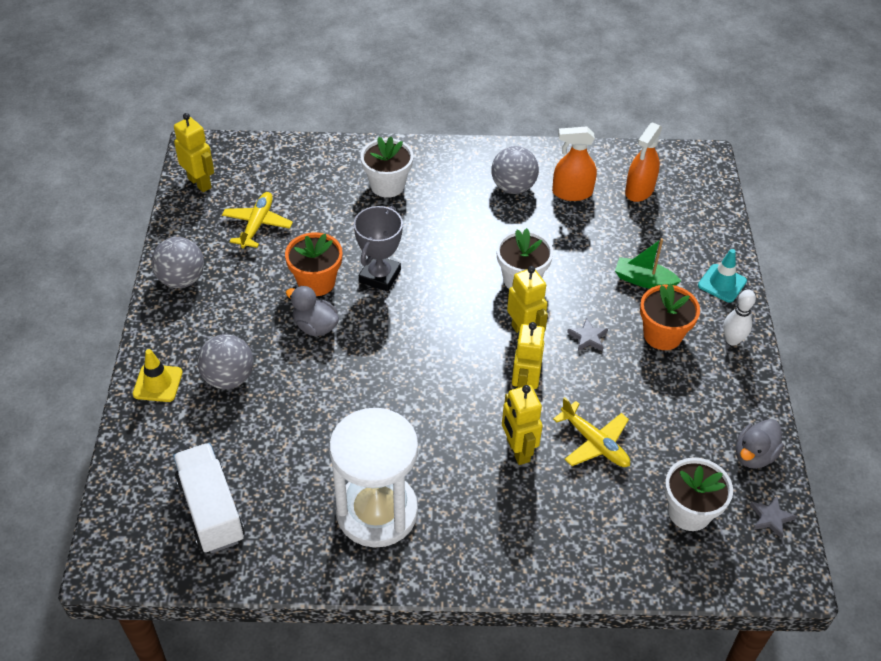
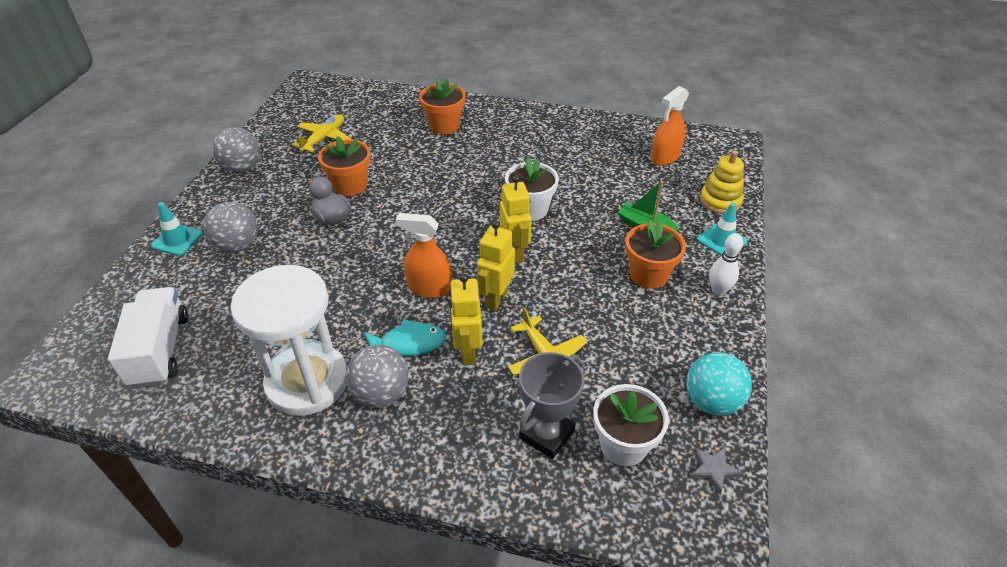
camera: 15 degrees right, 5 degrees down
(158, 383) = (177, 240): yellow traffic cone -> turquoise traffic cone
(200, 183) = (295, 105): yellow robot -> none
(380, 276) = (406, 189): grey trophy -> grey trophy (546, 434)
(387, 185) = (444, 125): white flower pot -> orange flower pot
(458, 453) = (408, 344): none -> turquoise fish
(513, 187) = (551, 140): grey ball -> grey ball (381, 394)
(572, 192) = (602, 151): orange spray bottle -> orange spray bottle (429, 288)
(588, 337) = (574, 265): grey star -> none
(709, 236) = (720, 201): none -> yellow stacking toy
(754, 455) = (711, 401): grey duck -> turquoise ball

